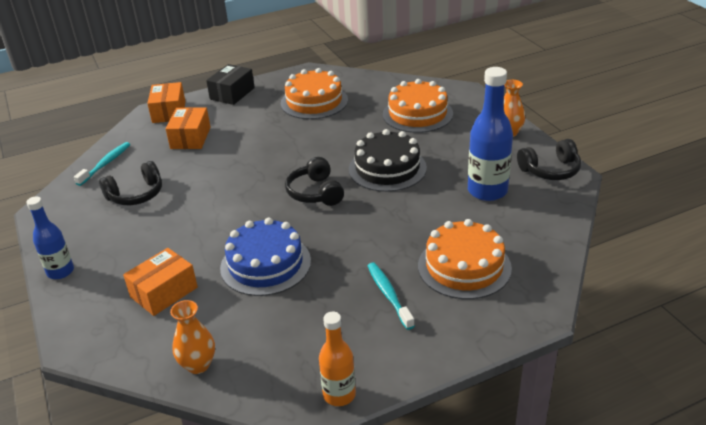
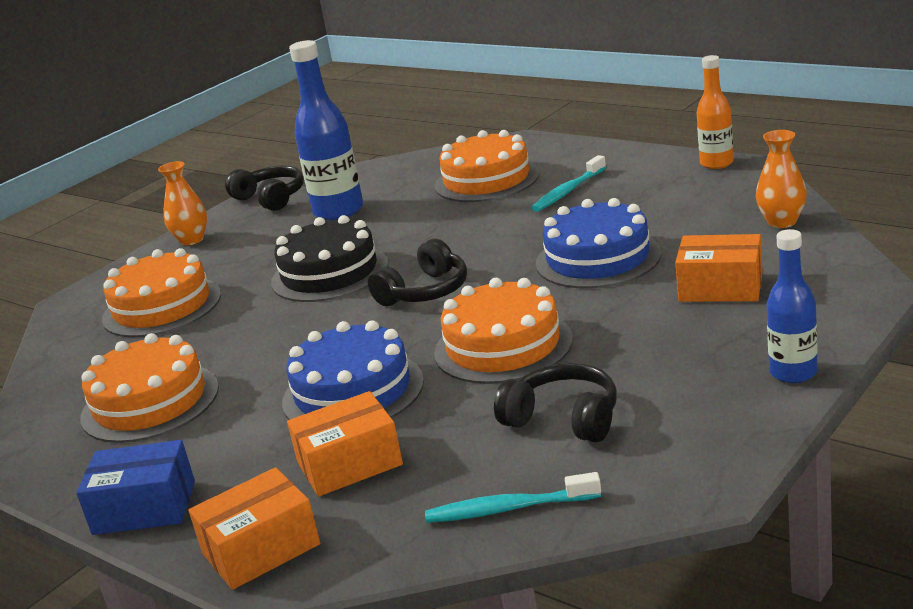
camera: 115 degrees left, 10 degrees down
(220, 199) = (503, 346): none -> orange cake
(232, 93) = (144, 507): black box -> blue box
(244, 149) = (353, 391): none -> blue cake

